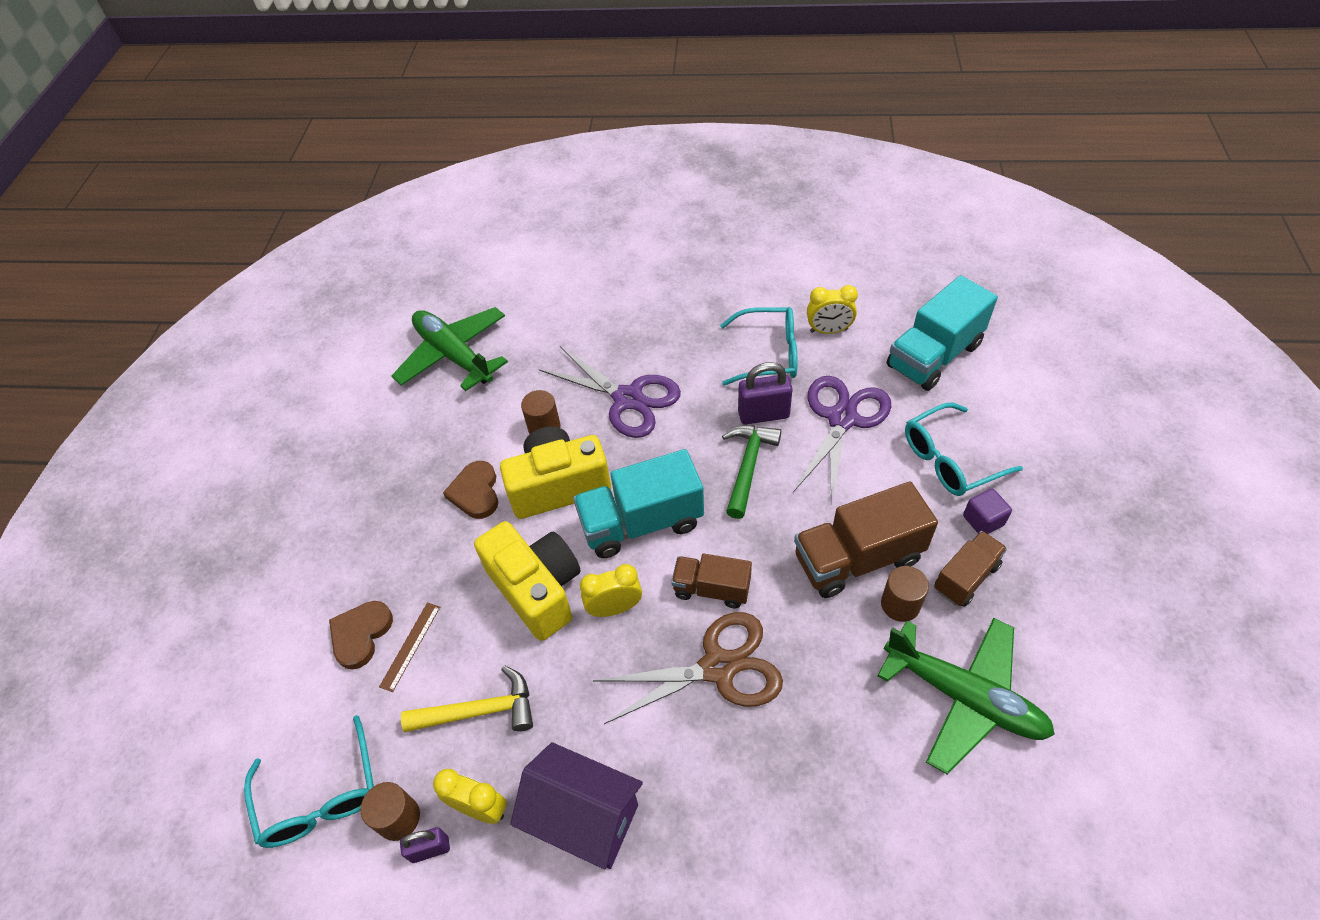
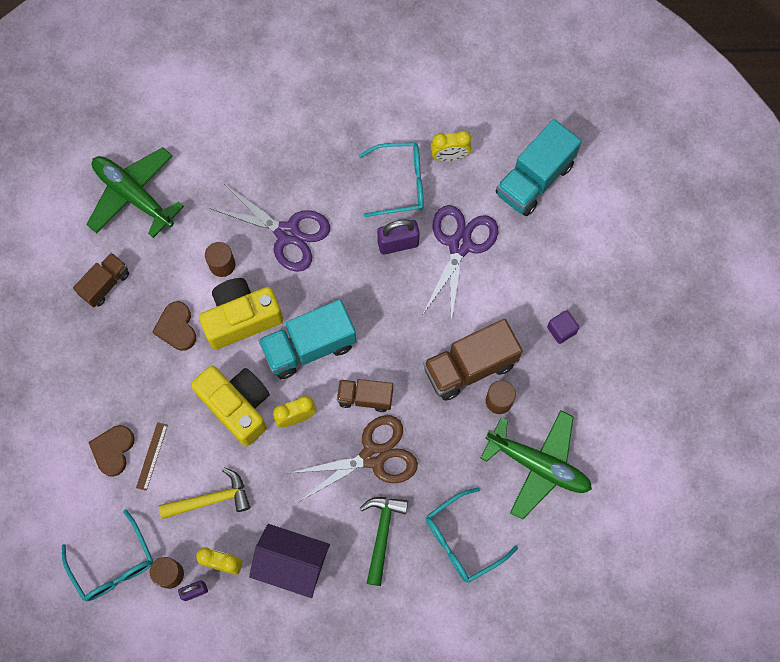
camera: 10 degrees left, 20 degrees up
(748, 467) = (387, 293): green hammer -> green hammer (382, 534)
(950, 460) = (540, 278): turquoise glasses -> turquoise glasses (462, 540)
(966, 577) = (545, 377): brown truck -> brown truck (105, 284)

